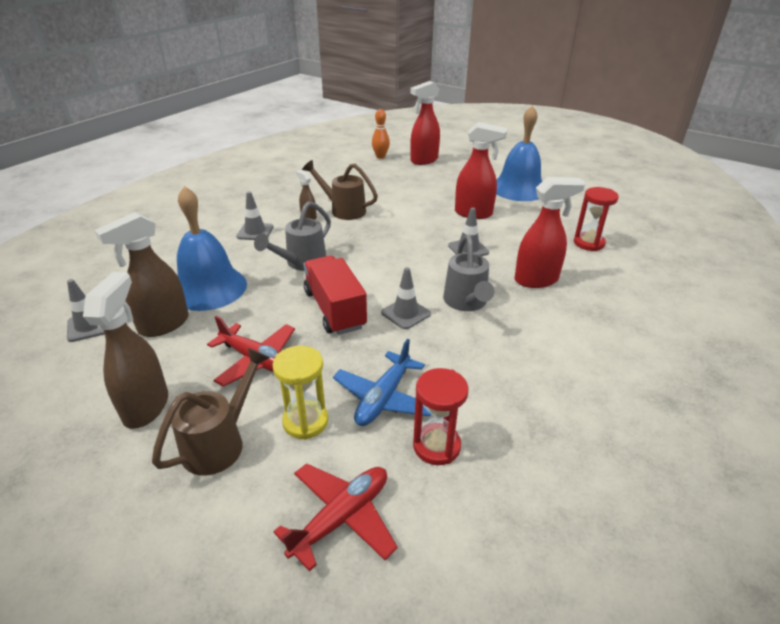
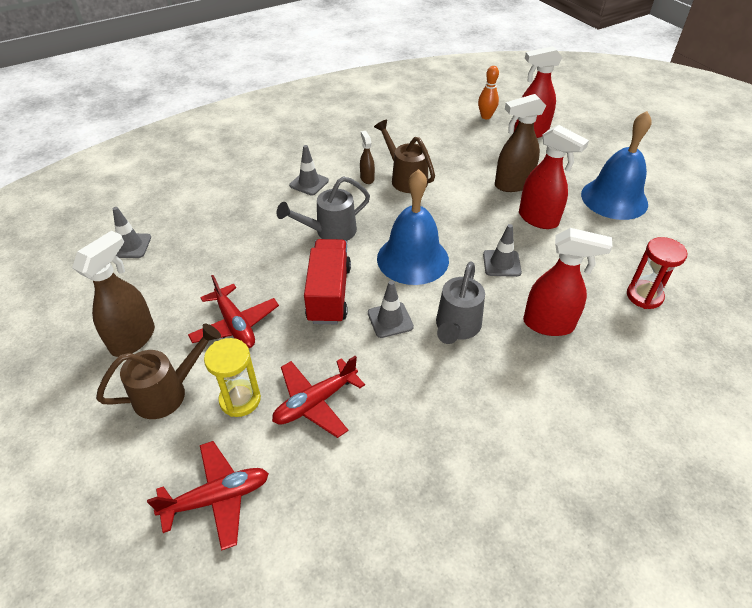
camera: 25 degrees right, 10 degrees up
(163, 325) = (183, 263): brown spray bottle -> brown spray bottle (512, 184)
(209, 288) = (237, 236): blue bell -> blue bell (412, 259)
(383, 398) = (315, 402): blue plane -> red plane
(436, 446) = (330, 467): red hourglass -> none

